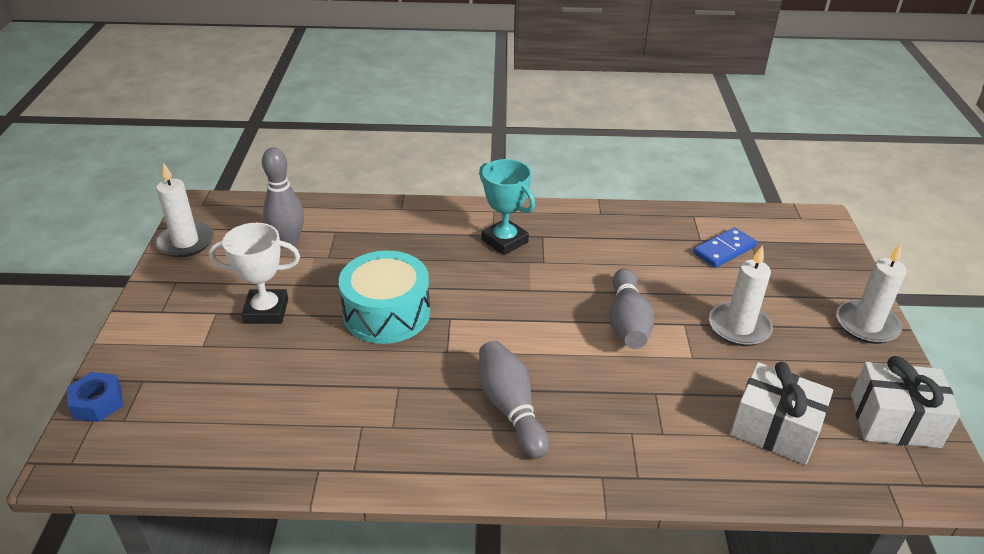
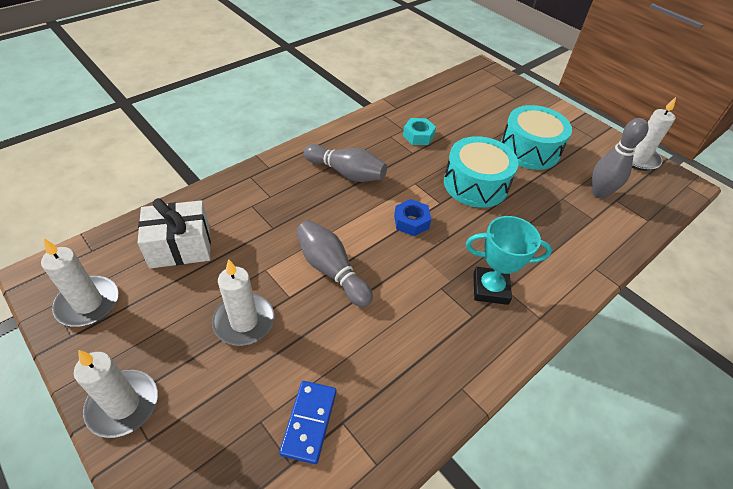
camera: 135 degrees right, 10 degrees up
(97, 403) = (513, 84): blue nut -> blue nut (411, 222)
(266, 311) = (529, 149): white trophy -> turquoise drum
(358, 404) = (418, 136): none -> turquoise nut
(894, 421) = (88, 303): white gift -> white candle

